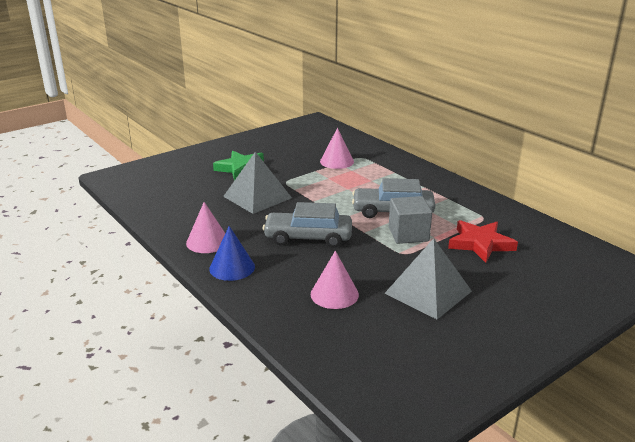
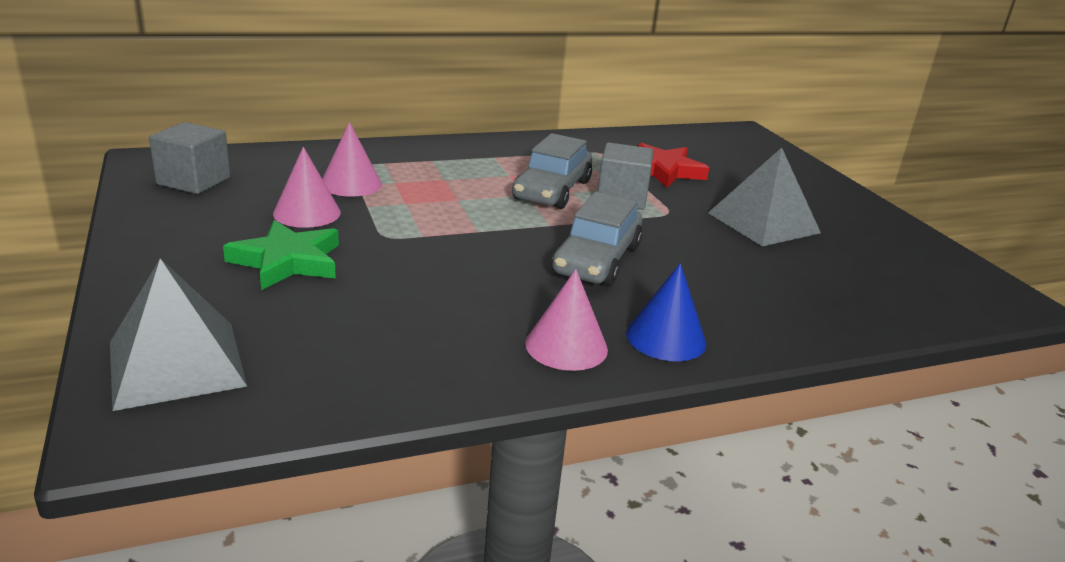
camera: 75 degrees left, 0 degrees up
(257, 197) = (425, 270): grey pyramid -> grey pyramid (176, 363)
(301, 133) = (194, 181): none -> grey cube
(334, 294) = (760, 276): pink cone -> pink cone (307, 213)

